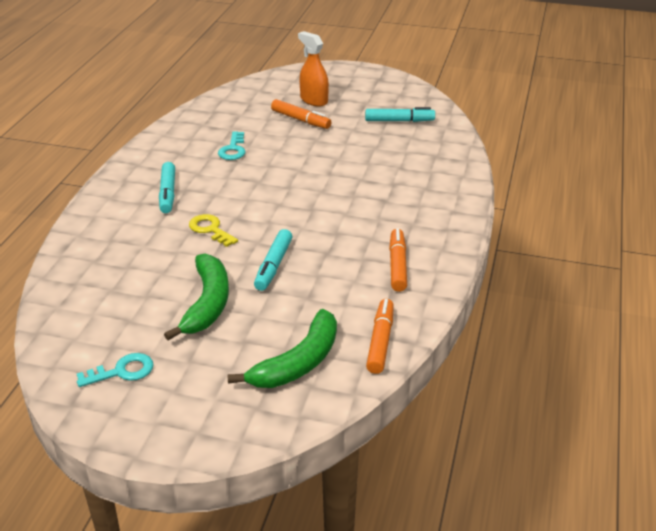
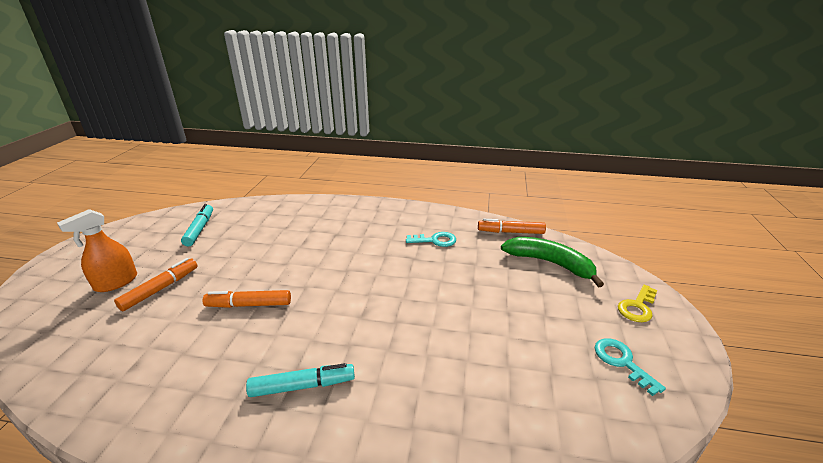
camera: 95 degrees left, 5 degrees down
(207, 304) = (504, 319): green banana -> none
(210, 229) = (383, 333): yellow key -> yellow key (637, 307)
(233, 149) = (208, 337): turquoise key -> turquoise key (435, 240)
(273, 265) = (437, 285): turquoise marker -> none
(397, 265) = (425, 227): orange marker -> orange marker (249, 305)

